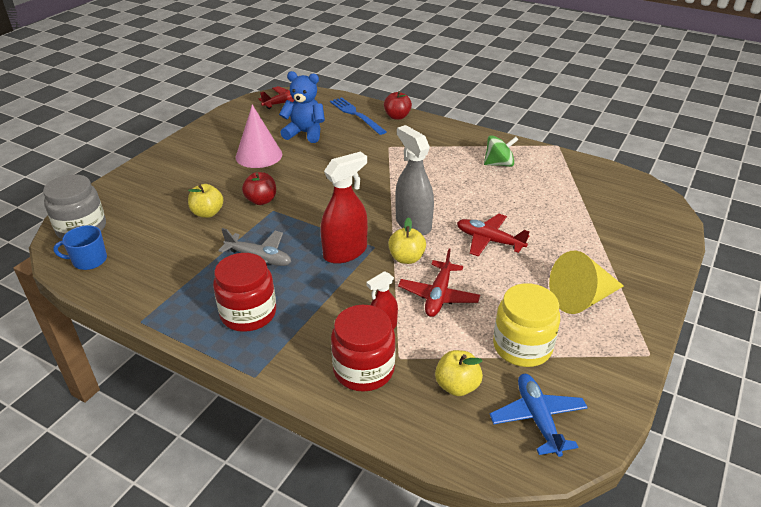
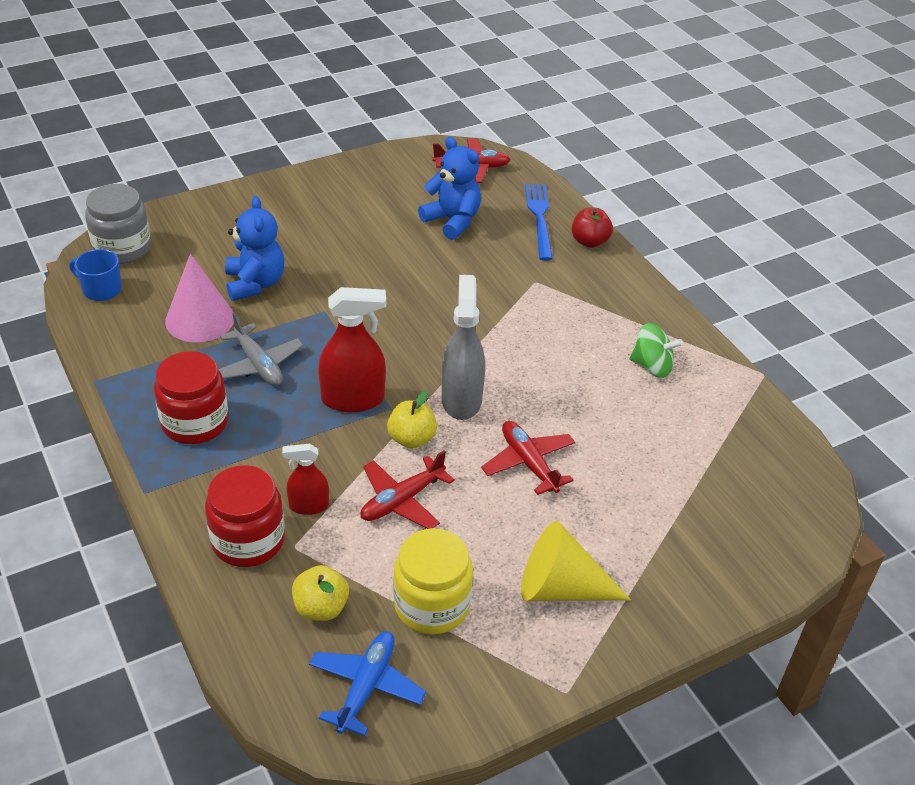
camera: 30 degrees right, 5 degrees up
(207, 213) = (255, 284): yellow apple -> blue teddy bear
(259, 155) = (372, 231): pink cone -> pink cone (200, 319)
(261, 200) = (323, 293): red apple -> none

